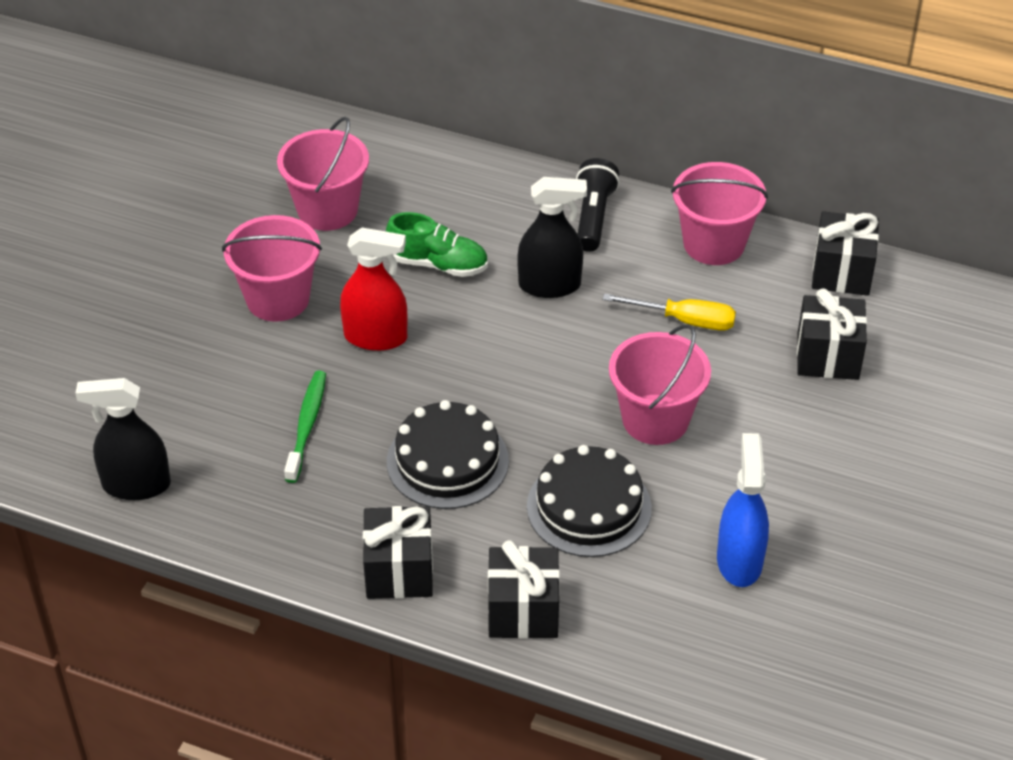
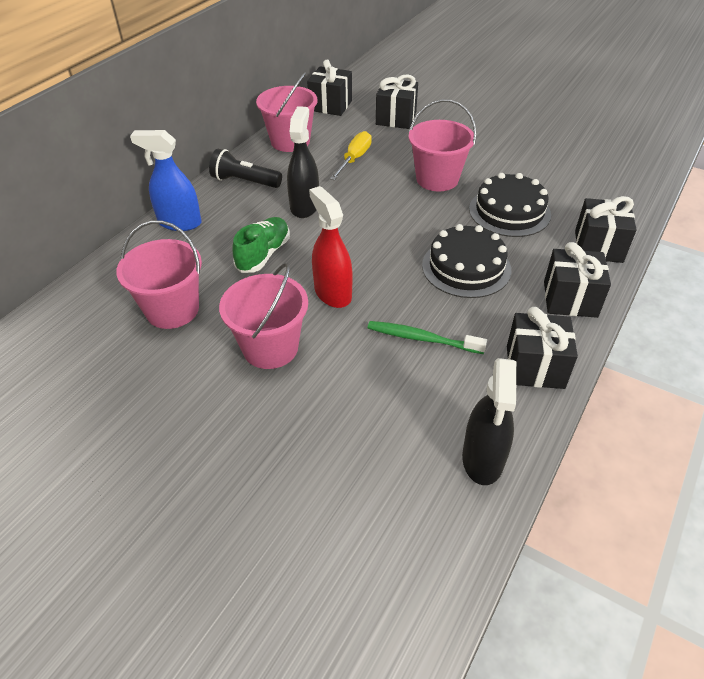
camera: 80 degrees left, 0 degrees up
(271, 531) = (535, 367): none -> black gift
(376, 337) = (332, 293): red spray bottle -> red spray bottle turned 45 degrees counterclockwise
(739, 560) = (549, 164): blue spray bottle -> blue spray bottle (179, 223)

